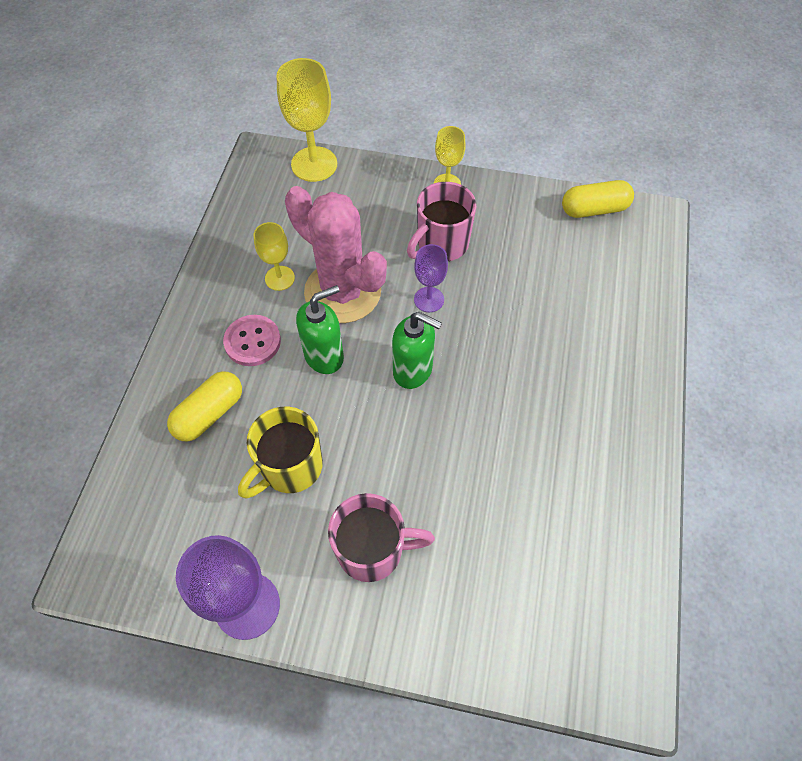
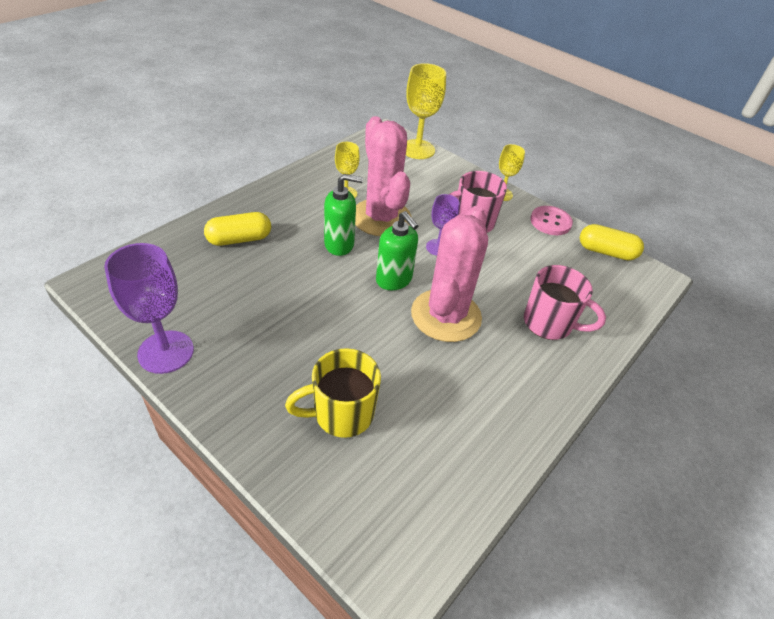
camera: 25 degrees right, 15 degrees down
(252, 341) = (300, 216): pink button -> pink button (550, 222)
(290, 467) = (263, 291): yellow mug -> yellow mug (341, 414)
(372, 550) = (277, 366): pink mug -> pink mug (549, 323)
(492, 385) = (446, 315): none -> pink cactus

